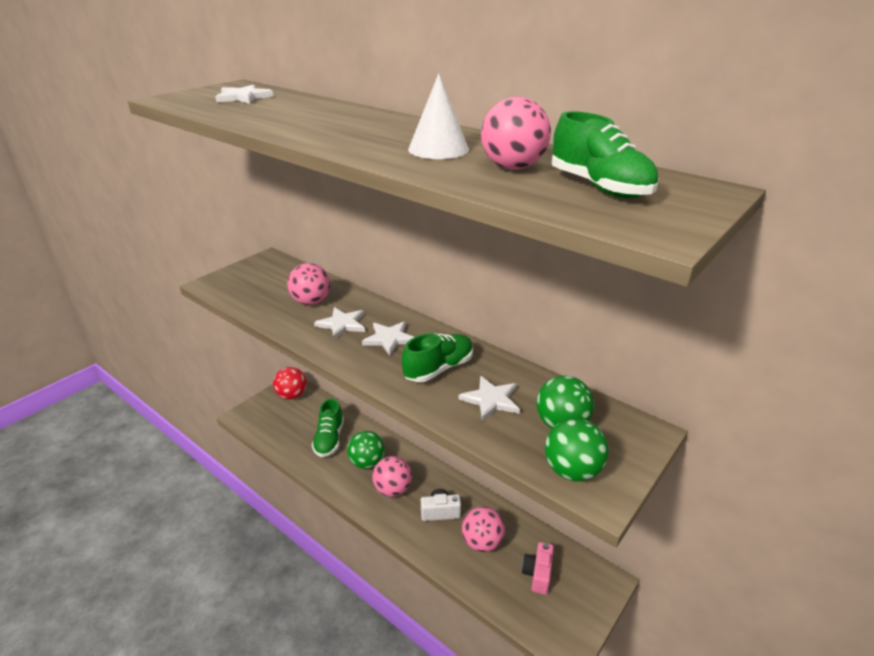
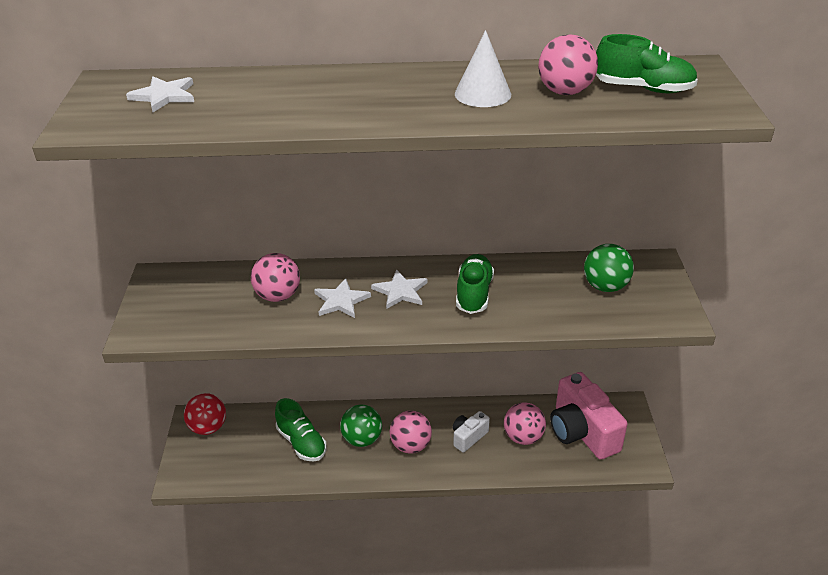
camera: 40 degrees left, 5 degrees up
(491, 400) = (541, 296): white star -> none
(538, 574) = (582, 432): pink camera -> pink camera, size x2.00
(572, 471) = (648, 313): green ball -> none

